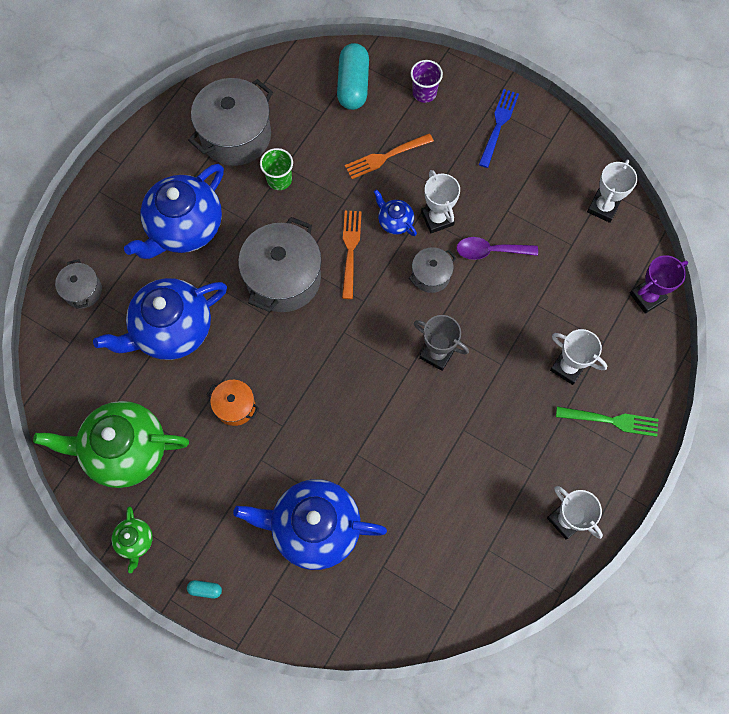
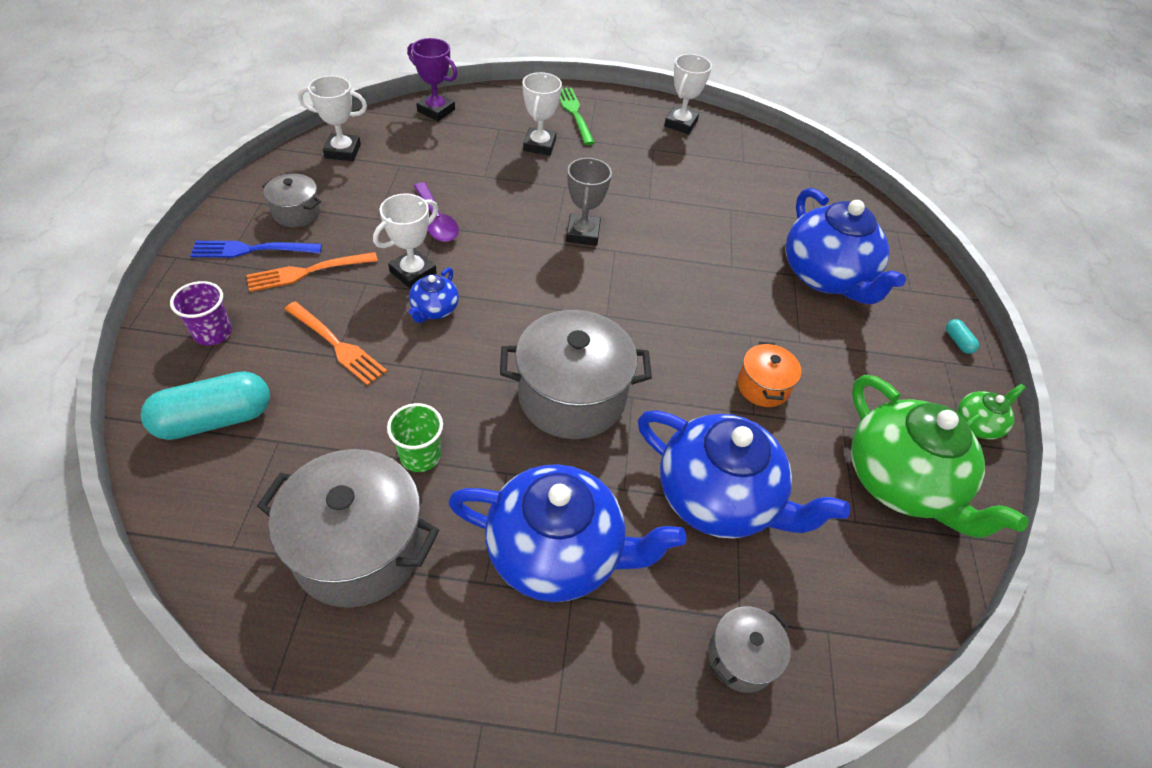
camera: 120 degrees left, 20 degrees down
(350, 250) = (496, 340): orange fork -> orange fork (307, 272)
(431, 275) = (492, 260): grey pot -> grey pot (296, 212)

